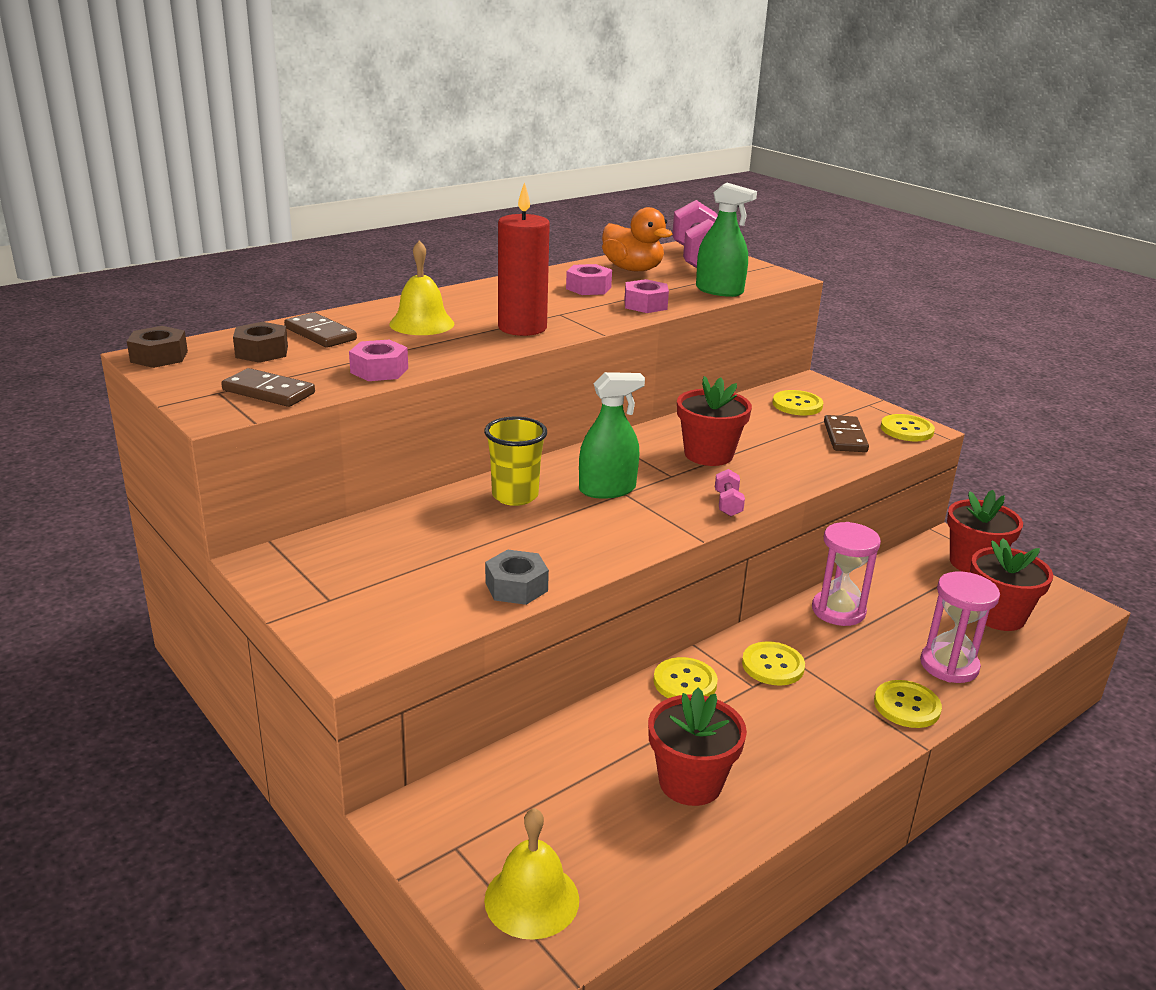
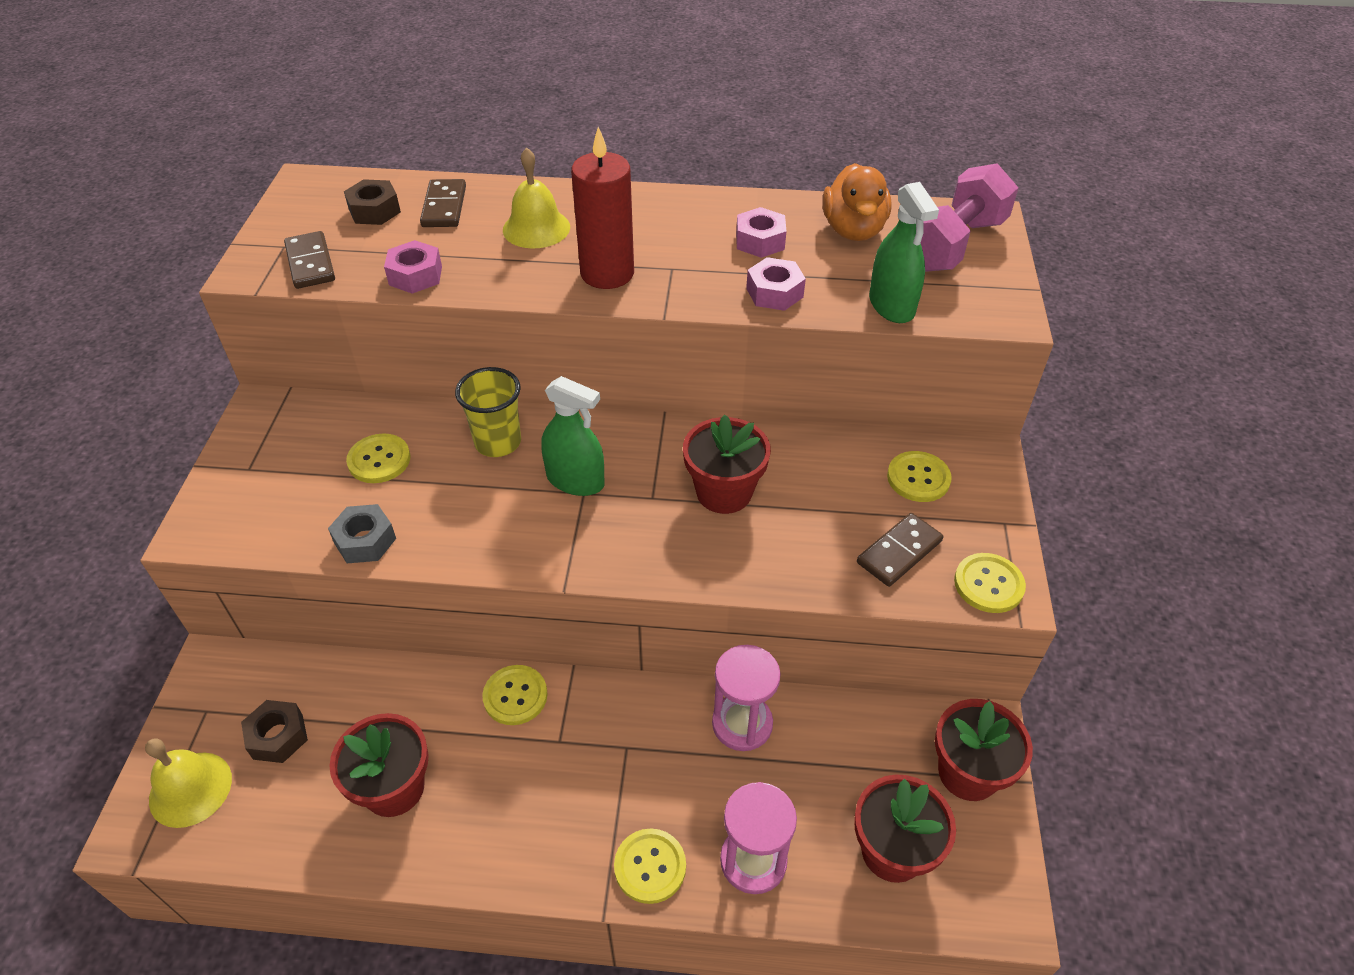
camera: 45 degrees right, 20 degrees up
(159, 357) = (307, 185): brown nut -> brown nut (278, 736)
(728, 504) = (648, 563): pink dumbbell -> none
(773, 665) = (602, 735): yellow button -> yellow button (379, 460)

